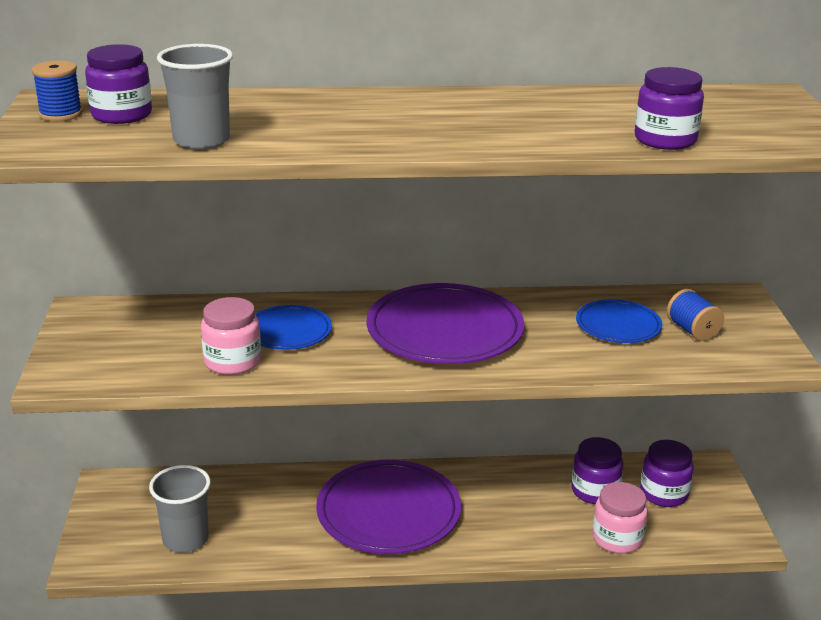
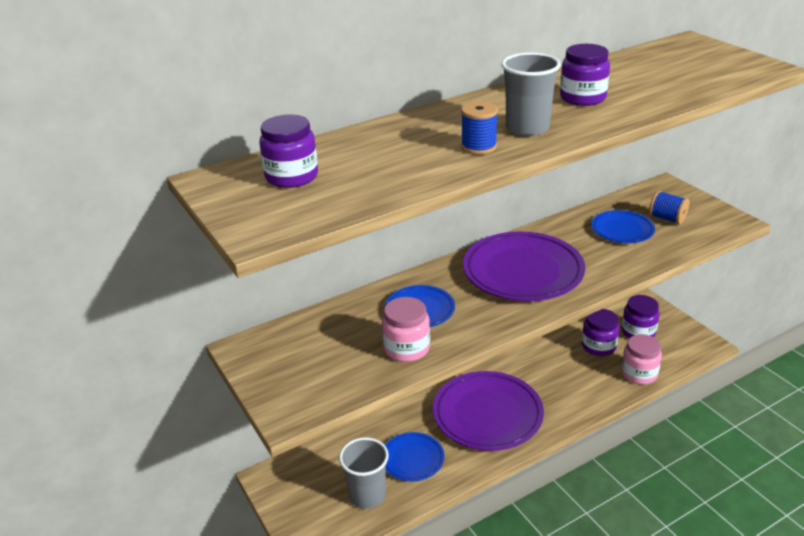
camera: 25 degrees left, 5 degrees up
(60, 114) = (240, 190): blue spool -> blue spool (478, 147)
(201, 140) = (390, 181): grey cup -> grey cup (527, 128)
(264, 524) = (412, 459): none -> blue plate
(665, 140) = (685, 92): purple jar -> purple jar (582, 98)

